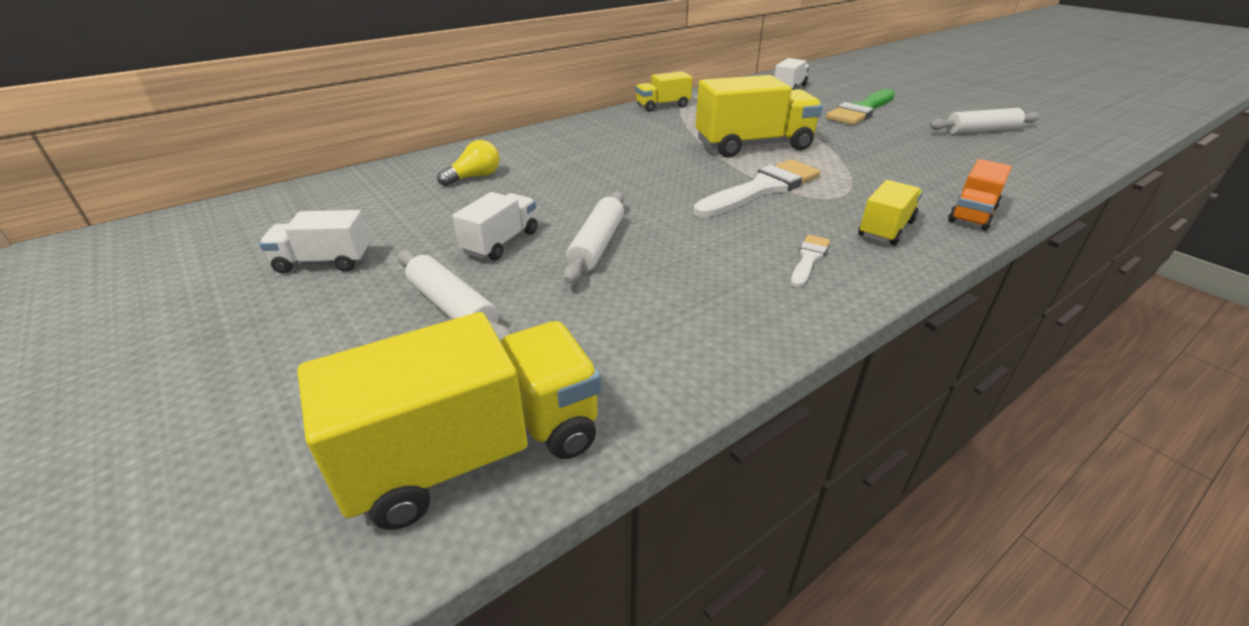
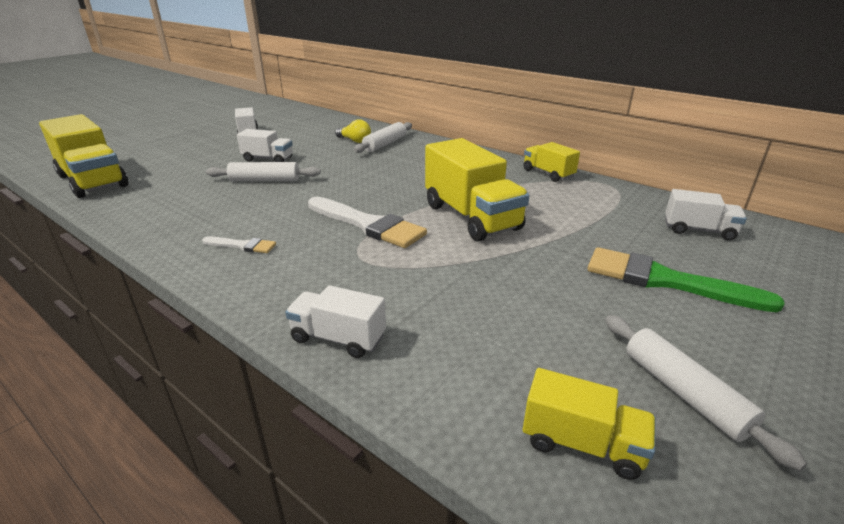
camera: 75 degrees right, 5 degrees down
(453, 308) = (201, 161): white rolling pin -> white rolling pin (385, 144)
(886, 229) = (296, 281): yellow truck -> yellow truck (582, 444)
(972, 214) = (338, 338): orange truck -> white truck

